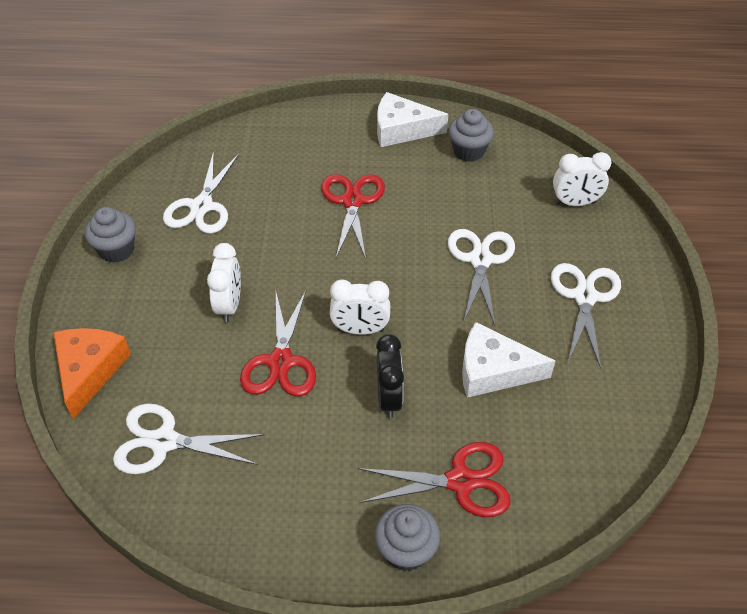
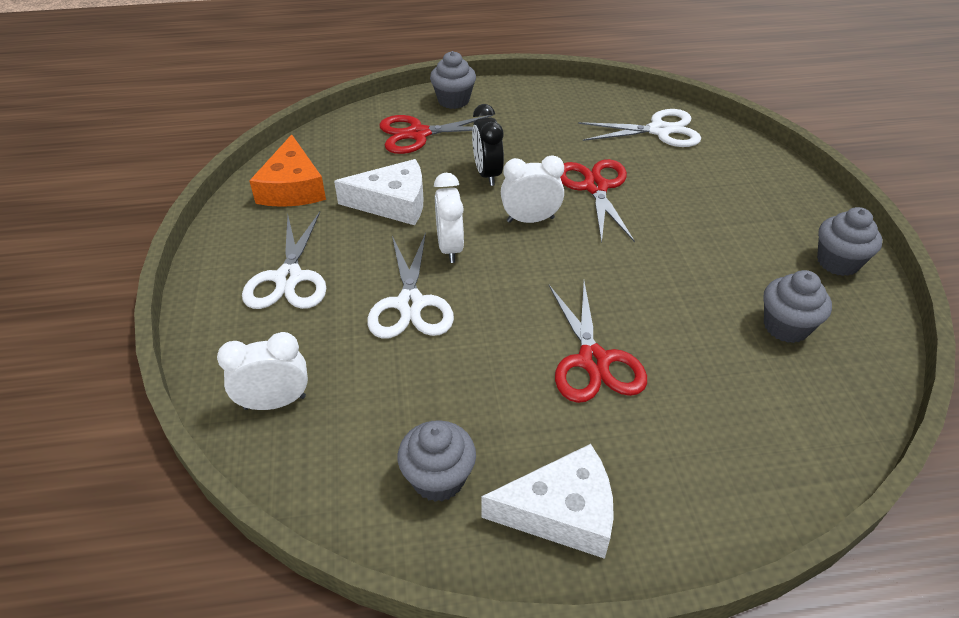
camera: 170 degrees right, 5 degrees down
(89, 370) = (760, 163): orange cheese -> orange cheese (292, 187)
(201, 206) = (786, 326): white scissors -> grey cupcake
(229, 305) = (673, 225): white clock -> white clock (450, 247)

